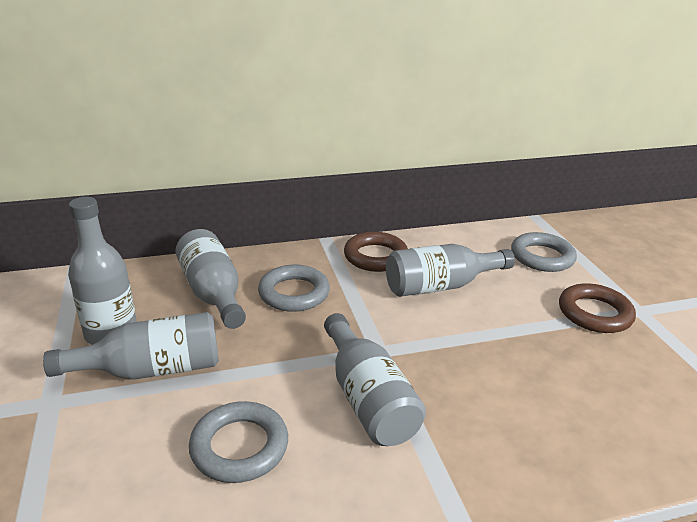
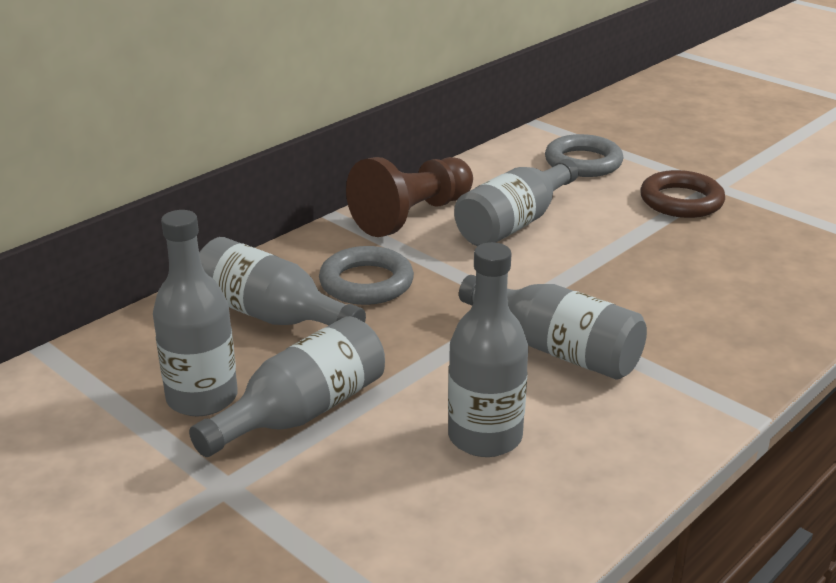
camera: 30 degrees left, 0 degrees up
(239, 447) = (485, 437): grey ring -> grey bottle
(375, 256) = (412, 216): brown ring -> brown pawn

